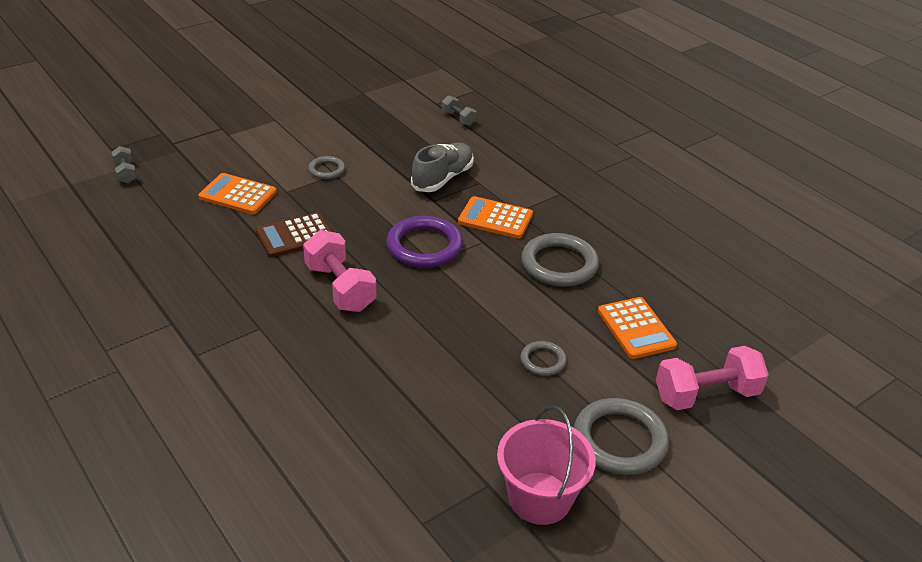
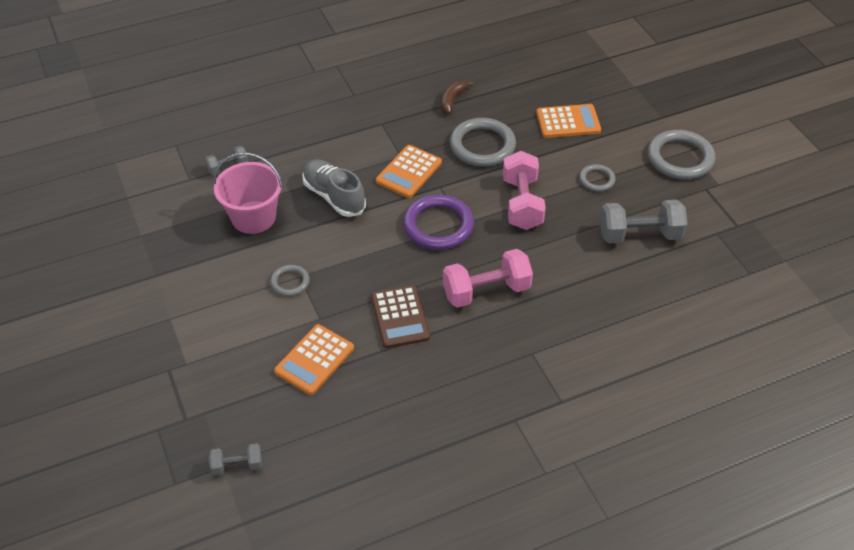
camera: 75 degrees left, 10 degrees up
(460, 405) = (639, 235): none -> grey dumbbell
(539, 498) = (729, 209): pink bucket -> pink bucket (253, 217)
(622, 235) = (452, 100): none -> brown banana
(706, 395) = (640, 105): pink dumbbell -> pink dumbbell (522, 203)

